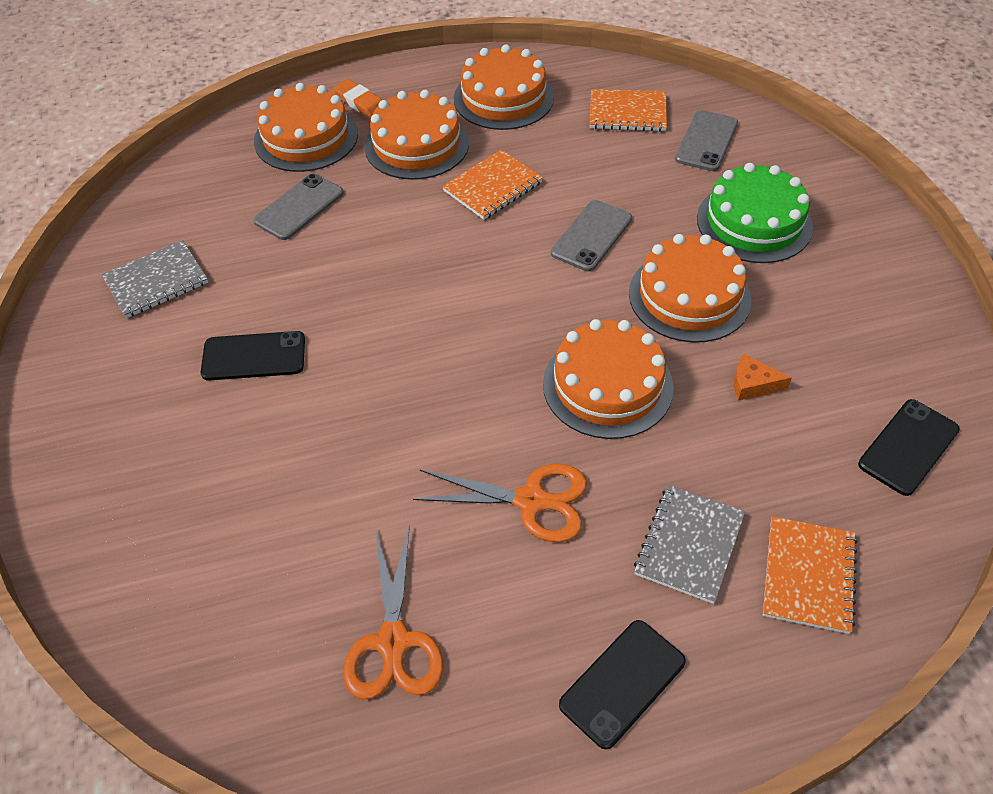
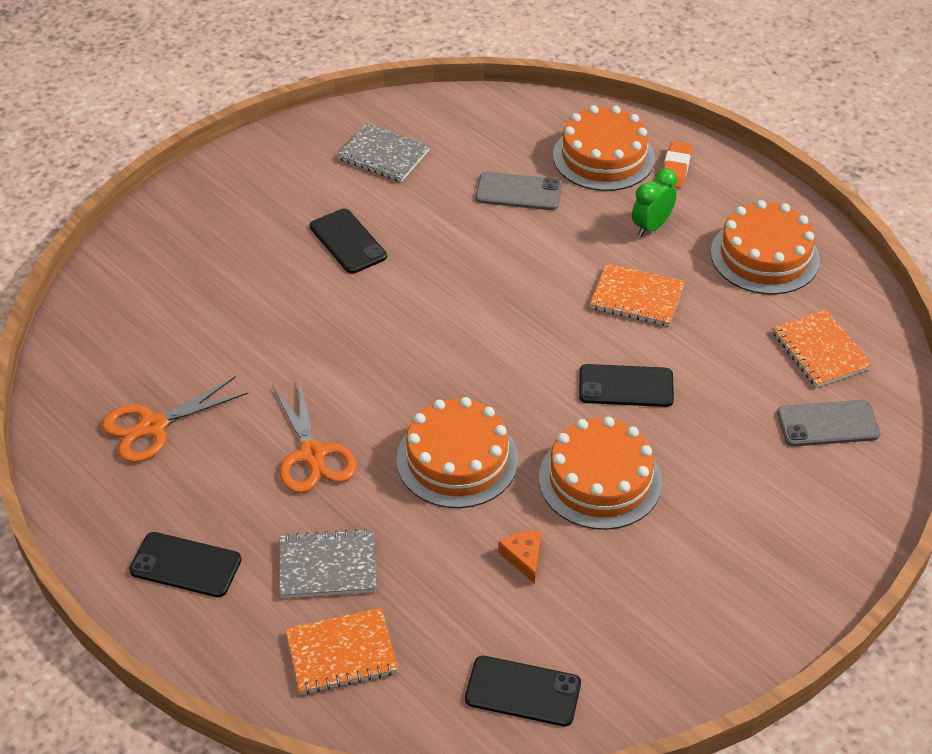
camera: 60 degrees right, 5 degrees down
(416, 144) = (651, 227): orange cake -> green clock
(591, 236) = (626, 386): grey phone -> black phone
(754, 222) = (735, 497): green cake -> none

